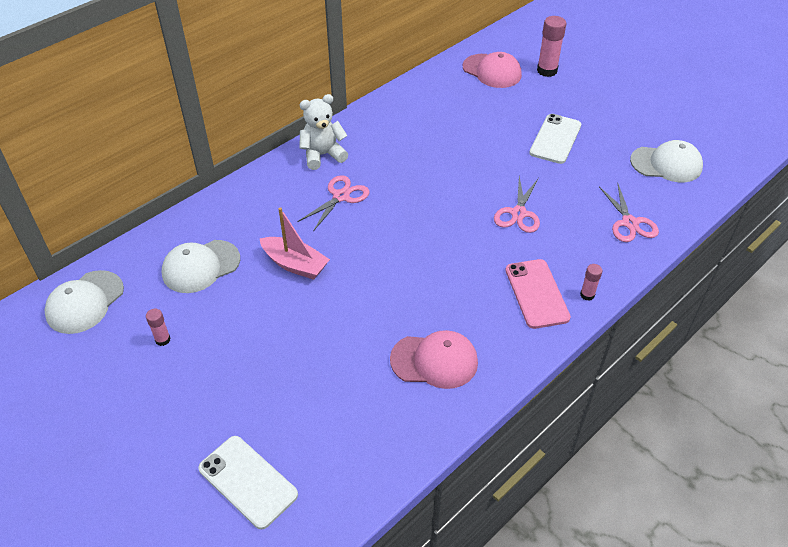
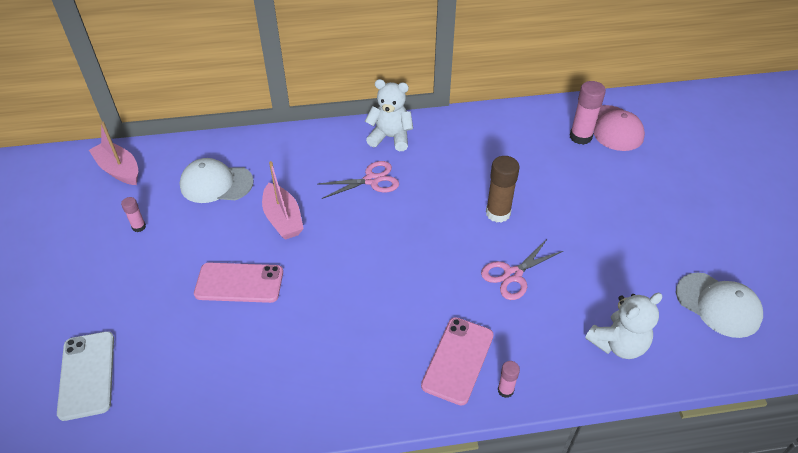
camera: 35 degrees right, 0 degrees up
(85, 302) = (119, 170): white cap -> pink boat
(309, 334) = (239, 283): none -> pink phone
(434, 361) = (311, 367): pink cap -> none
(466, 174) = (498, 213): none -> brown glue stick
(547, 71) = (672, 151): pink glue stick -> pink glue stick (580, 137)
(555, 139) = (618, 221): white phone -> none
(629, 223) = (618, 344): pink scissors -> white teddy bear

